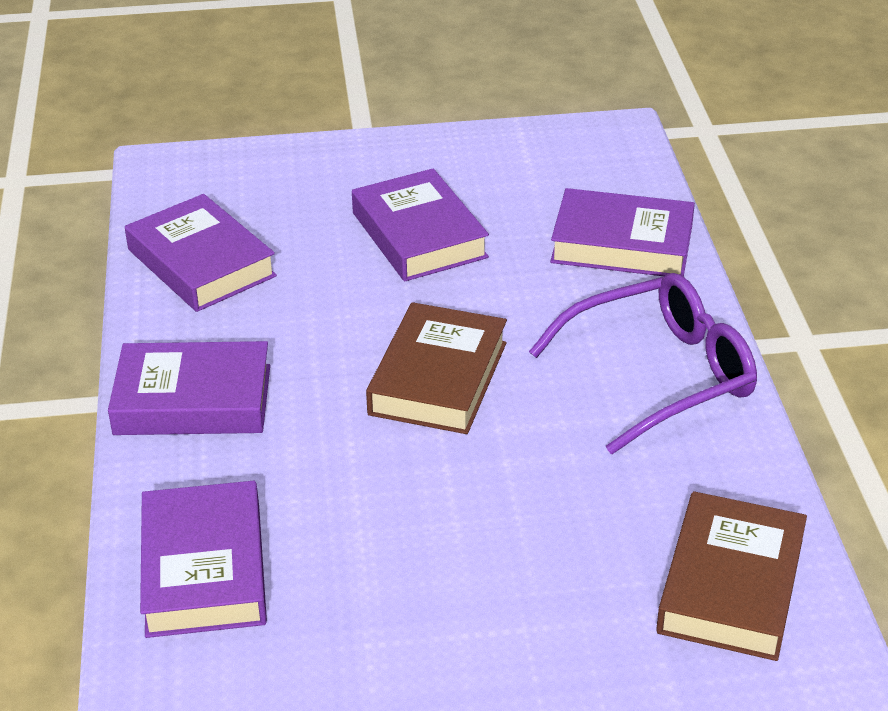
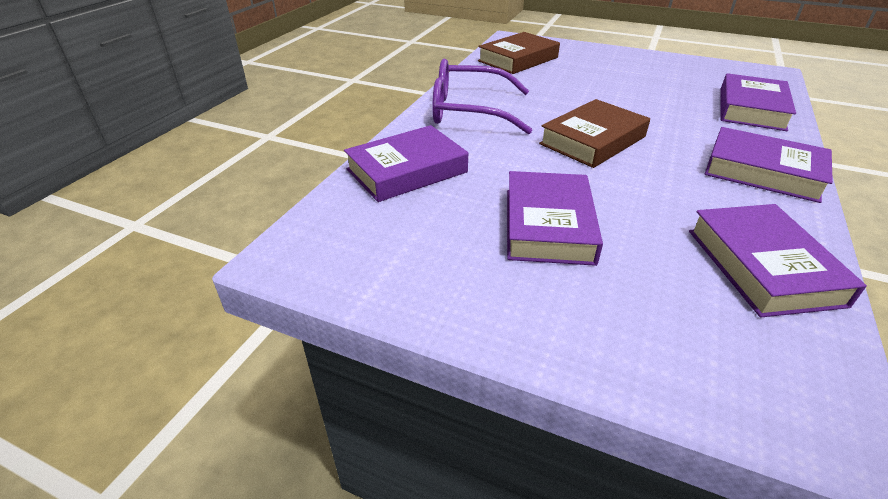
camera: 150 degrees left, 0 degrees up
(622, 244) = (407, 171): purple book -> purple book turned 75 degrees counterclockwise

